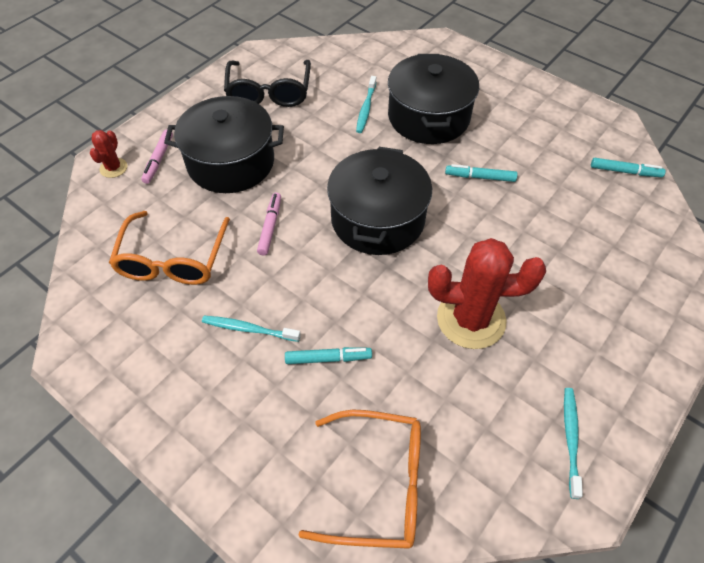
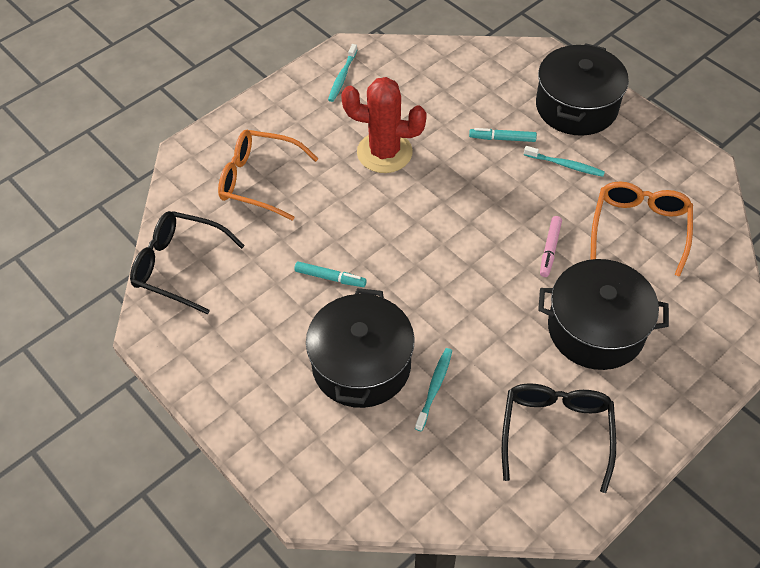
camera: 170 degrees left, 0 degrees up
(113, 168) = (727, 337): red cactus -> none
(158, 160) = (678, 342): pink marker -> none
(378, 219) = (444, 245): black pot -> black pot (576, 106)
(378, 484) = (475, 69): orange glasses -> orange glasses (259, 180)
(625, 171) = (179, 266): turquoise marker -> black glasses

